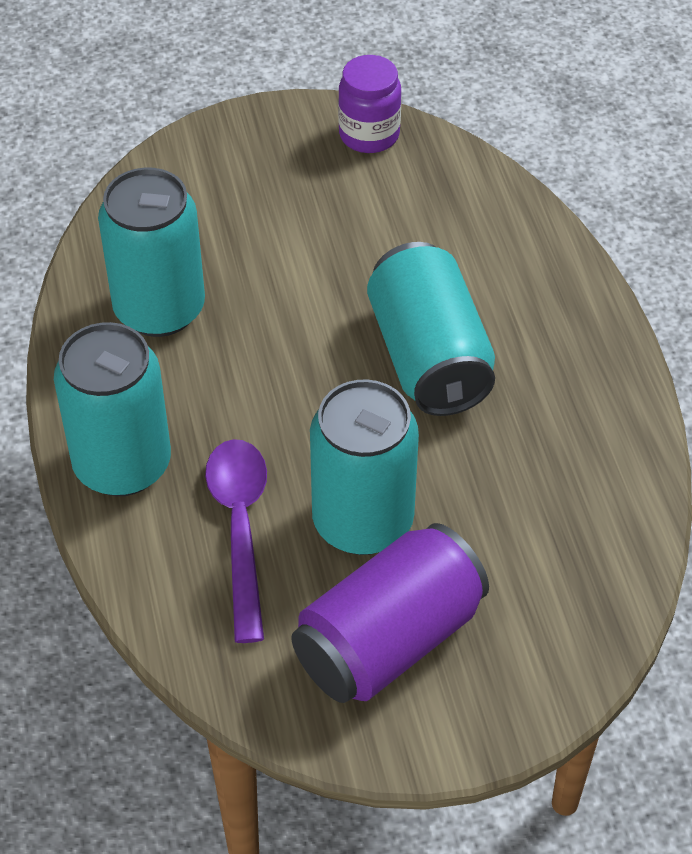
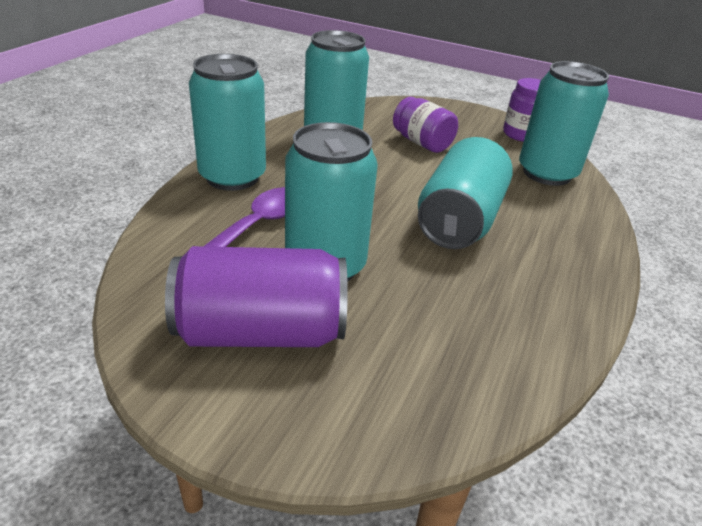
camera: 35 degrees right, 15 degrees down
(270, 238) = (422, 143): none -> purple jar
(454, 202) = (547, 173): none -> turquoise can

